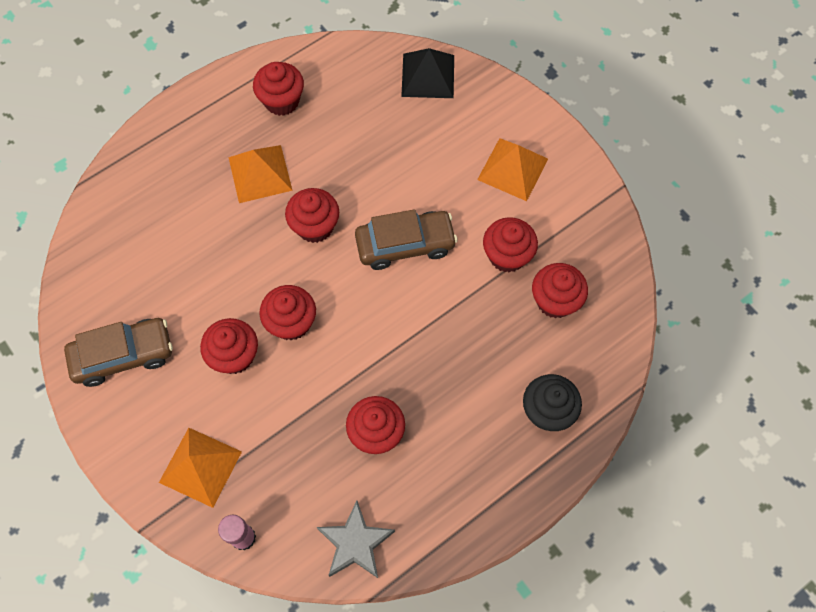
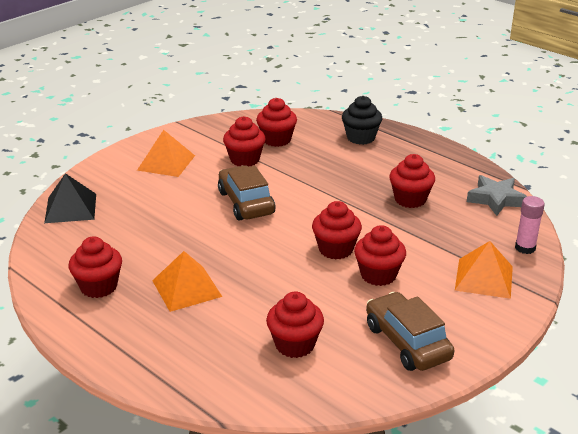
camera: 100 degrees left, 35 degrees down
(315, 226) = (238, 249): red cupcake -> red cupcake (295, 344)

